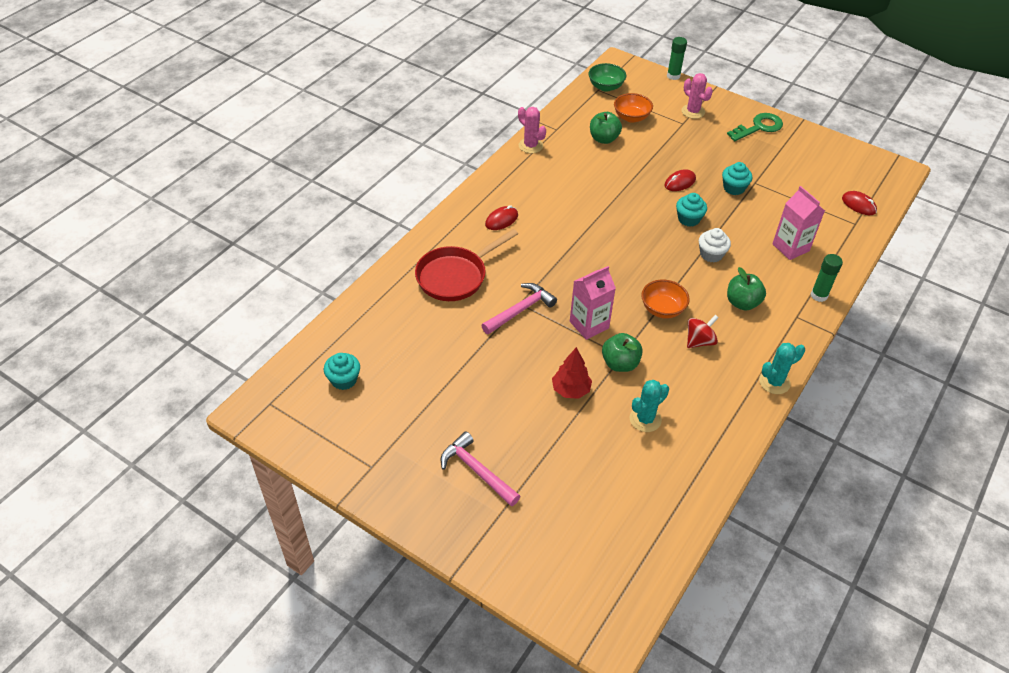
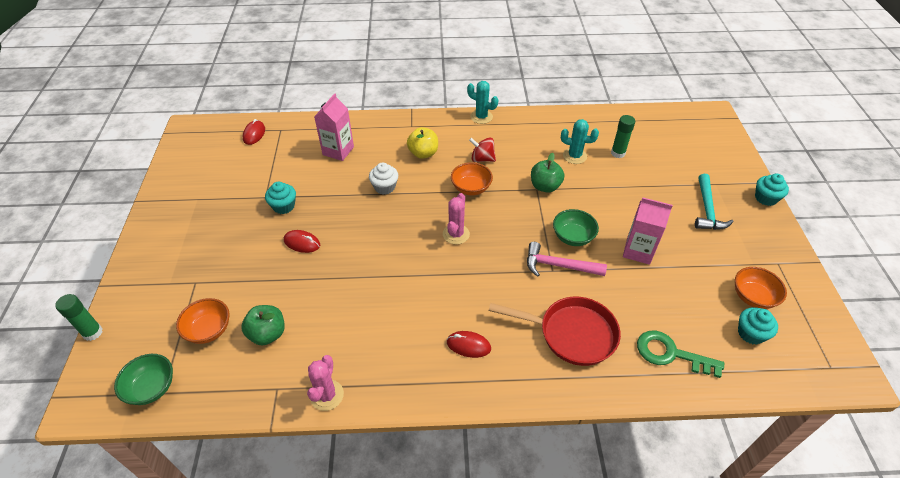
camera: 125 degrees left, 0 degrees up
(366, 412) = (753, 297): none -> orange bowl
(477, 471) = (707, 209): pink hammer -> turquoise hammer
(541, 340) = (572, 237): none -> green bowl
(571, 390) = (595, 199): red tree -> none
(589, 325) = (528, 219): pink carton -> pink carton (638, 251)
(688, 219) = (351, 216): turquoise cupcake -> turquoise cupcake (765, 198)
(693, 111) = (166, 283): pink cactus -> pink cactus (456, 234)
(742, 303) = (423, 153): green apple -> yellow apple
(759, 127) = (169, 225): green key -> green key (671, 354)
(819, 295) = (380, 123): green glue stick -> green glue stick (618, 153)

